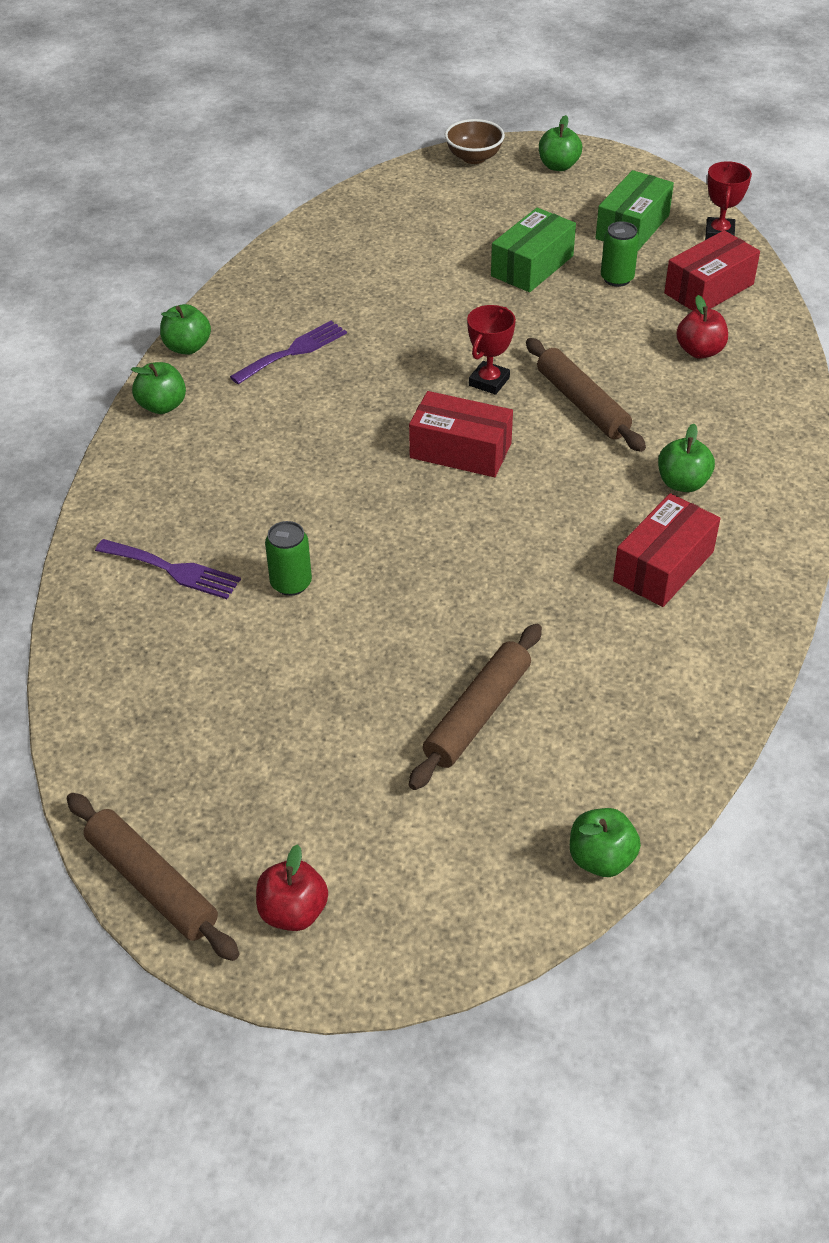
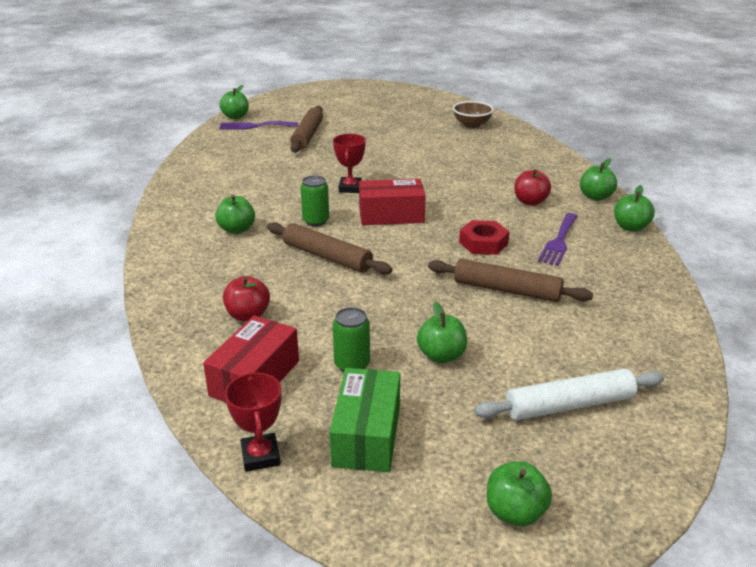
camera: 155 degrees right, 15 degrees down
(151, 883) = (397, 88): brown rolling pin -> brown rolling pin (507, 290)
(173, 570) = (491, 145): purple fork -> purple fork (255, 126)
(291, 583) = (430, 152): green can -> green can (316, 221)
(293, 911) = (343, 92): red apple -> red apple (530, 202)
(382, 373) = (483, 243): none -> red nut
(460, 208) = (569, 405): none -> white rolling pin
(474, 157) = (630, 491): brown bowl -> brown bowl (471, 125)
(489, 381) = (404, 255): red trophy -> red trophy (350, 188)
(532, 266) = (441, 356): green box -> green apple
(663, 566) = (237, 193): red box -> none

